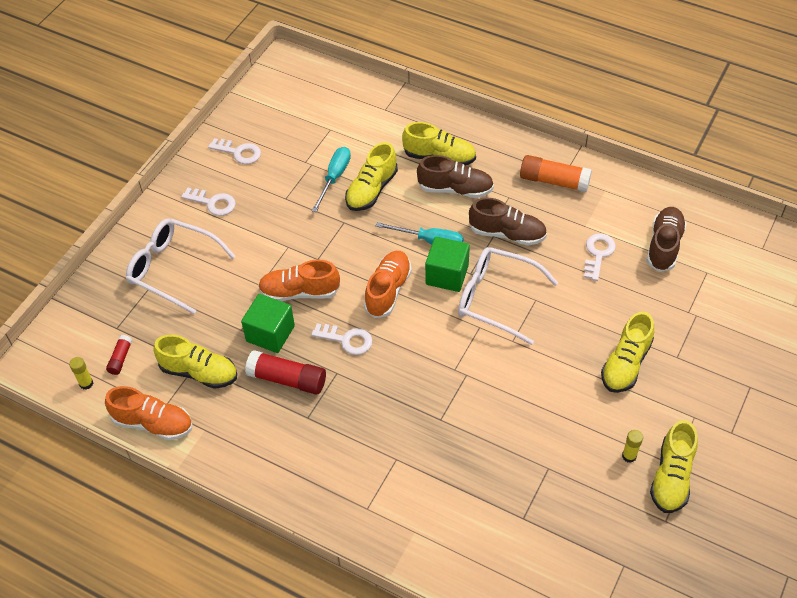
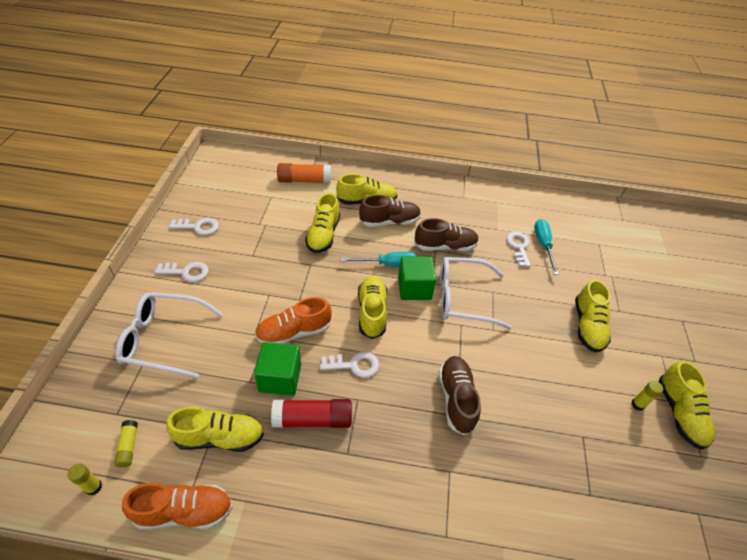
camera: 25 degrees left, 5 degrees down
(120, 358) = (128, 446): red glue stick -> yellow glue stick
(334, 177) = (289, 231): turquoise screwdriver -> turquoise screwdriver (543, 245)
(388, 290) = (372, 312): orange shoe -> yellow shoe
(554, 181) = (459, 202): orange glue stick -> orange glue stick (304, 180)
(664, 246) = (560, 231): brown shoe -> brown shoe (456, 399)

